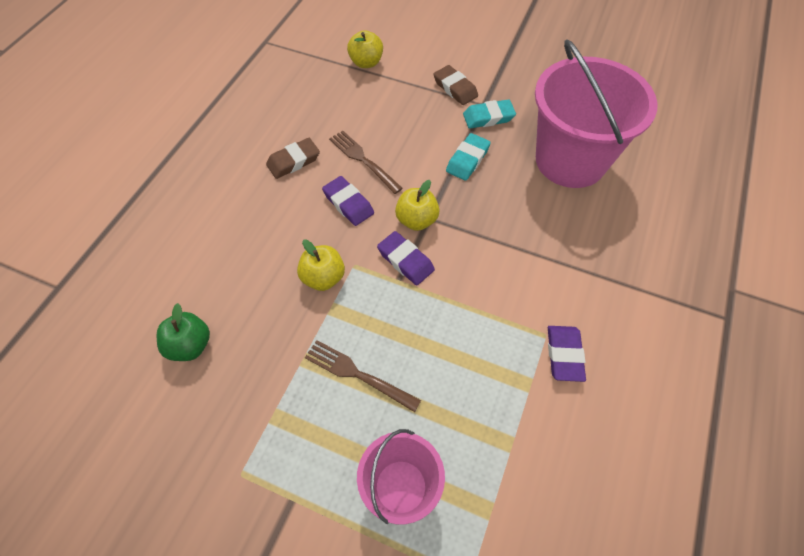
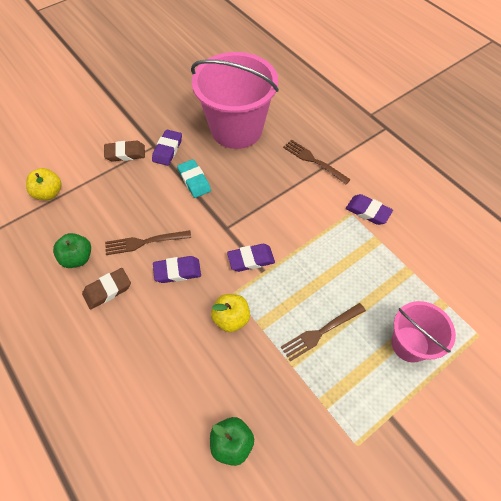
camera: 60 degrees left, 0 degrees up
(293, 161) = (107, 290): brown eraser -> brown eraser turned 60 degrees clockwise
(312, 121) = (77, 258): none -> green apple
(416, 220) = (222, 236): yellow apple -> none
(488, 117) = (167, 150): turquoise eraser -> purple eraser
(593, 258) = (314, 161): none -> brown fork

